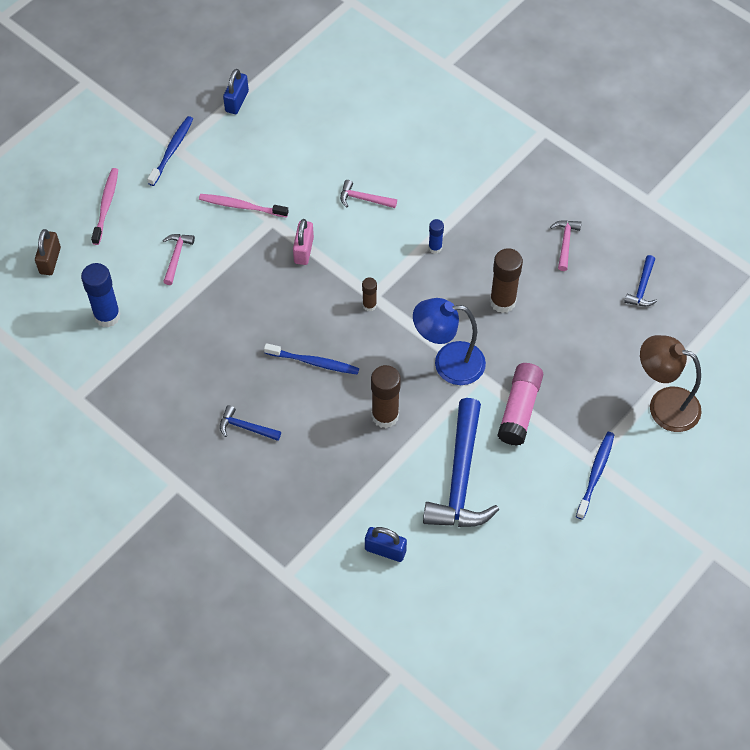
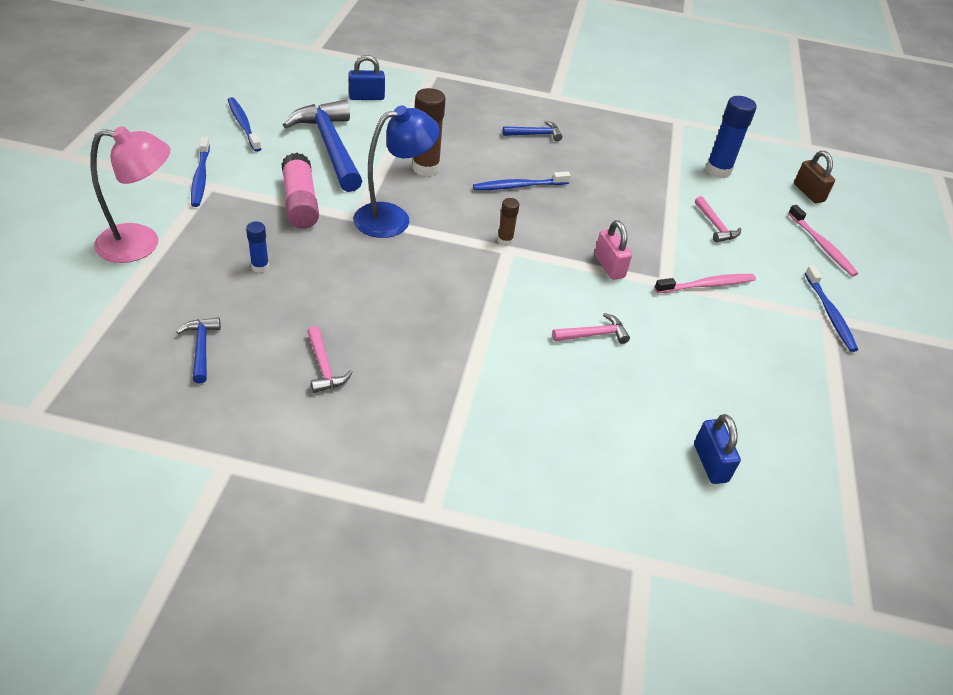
camera: 145 degrees right, 15 degrees down
(237, 101) = (832, 392): blue padlock -> blue padlock (710, 463)
(435, 248) = (477, 311): blue glue stick -> blue glue stick (260, 267)
(502, 302) = (368, 283): brown glue stick -> none
(532, 544) = (243, 124): none -> blue toothbrush
(663, 405) = (141, 244): brown lamp -> pink lamp

